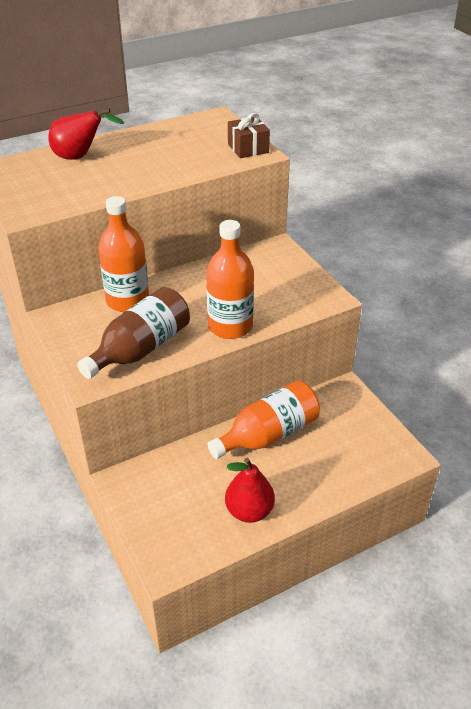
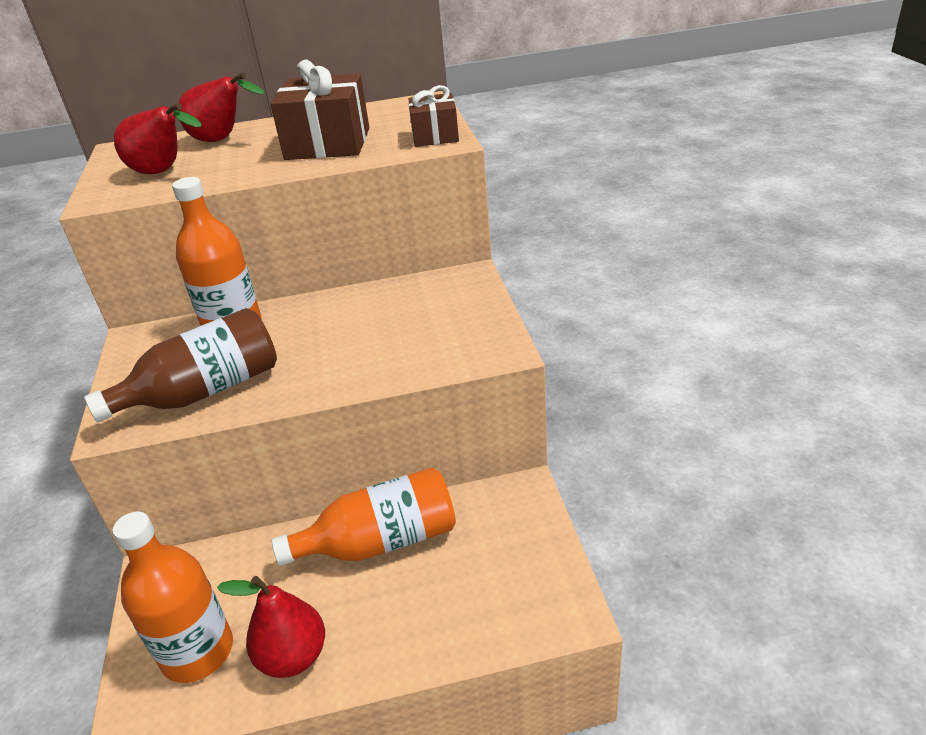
camera: 20 degrees right, 5 degrees down
(57, 188) = (163, 172): none -> red pear
(170, 158) = (328, 144): none -> brown gift
(230, 326) = (339, 375): orange bottle -> orange bottle (198, 652)

